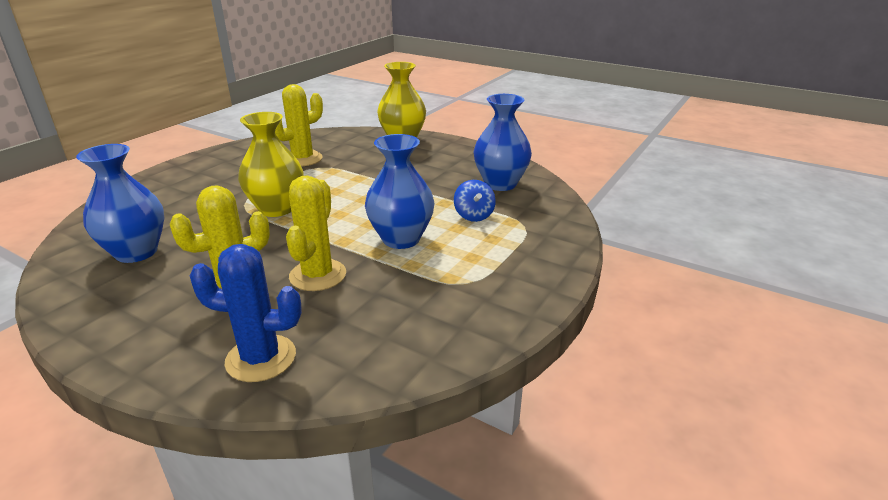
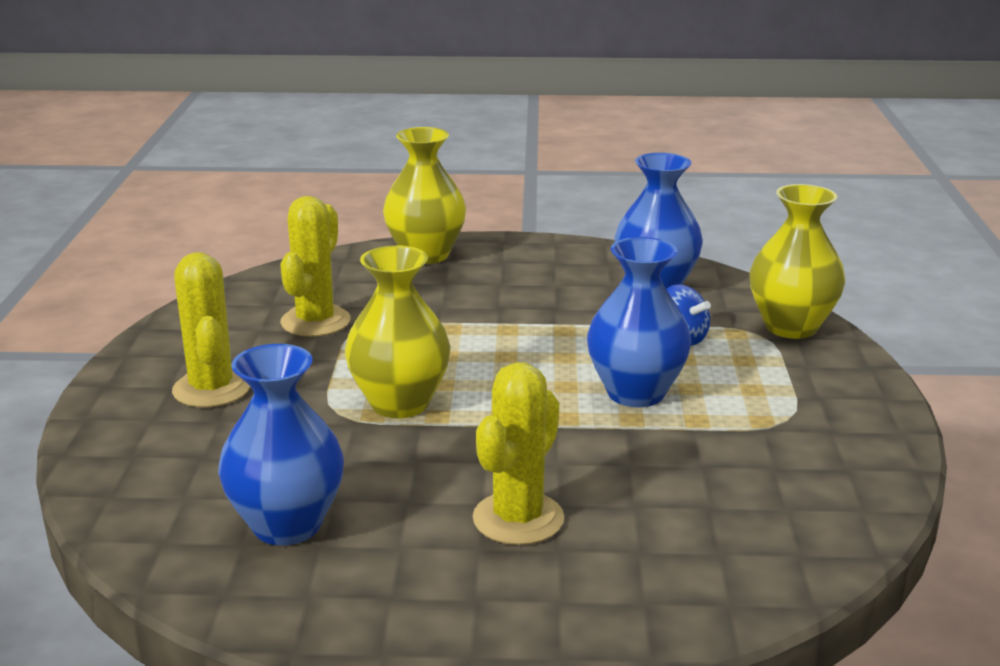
camera: 30 degrees left, 5 degrees down
(261, 358) = (684, 580): blue cactus -> none
(318, 275) = (600, 469): yellow cactus -> yellow cactus (211, 389)
(552, 227) = (791, 327): none -> yellow vase

